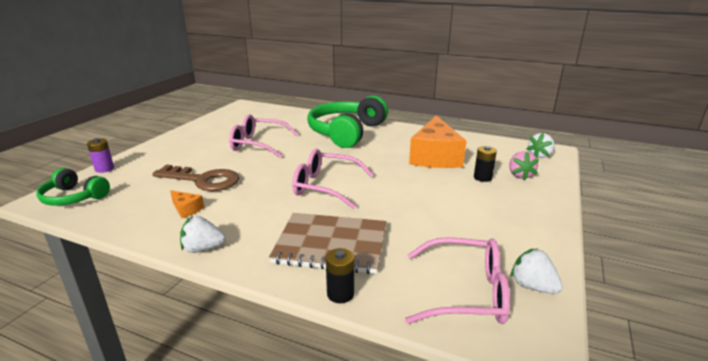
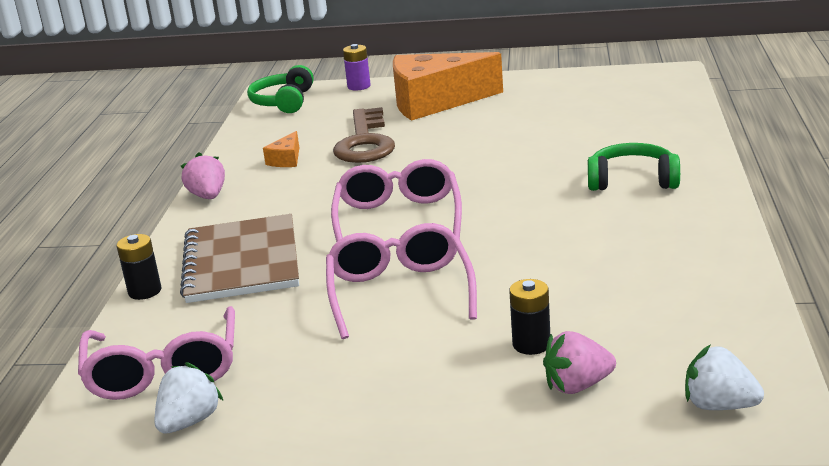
camera: 75 degrees right, 0 degrees up
(203, 249) = (208, 196): white strawberry -> pink strawberry
(258, 144) = (509, 134): pink glasses -> pink glasses (399, 292)
(346, 132) = (632, 180): green headphones -> green headphones, size x0.54
(435, 156) = (593, 282): orange cheese -> orange cheese (435, 102)

